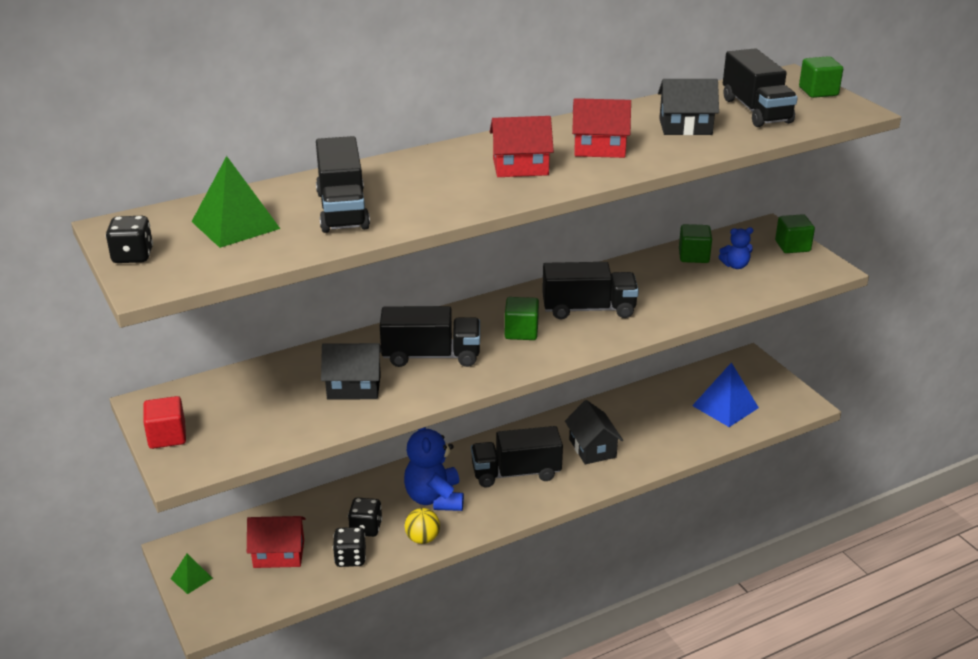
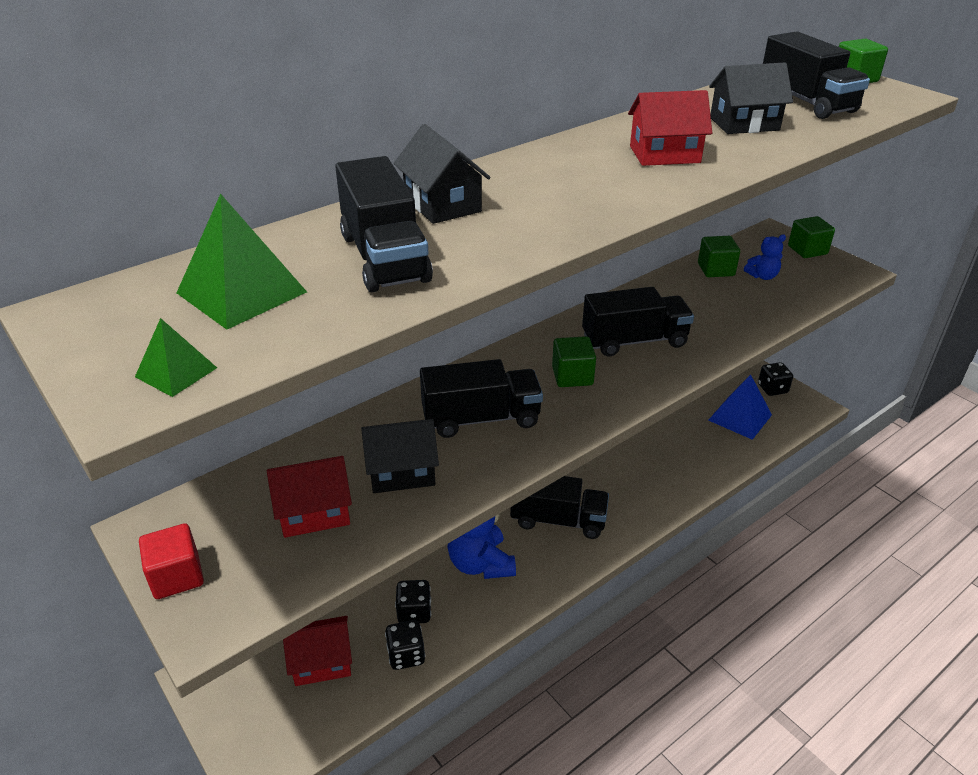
camera: 10 degrees left, 5 degrees up
(133, 256) = (96, 356): black dice -> black dice (772, 389)
(191, 578) = (223, 712): green pyramid -> green pyramid (176, 372)
(422, 539) = (481, 617): yellow ball -> none
(516, 473) = (558, 520): black truck -> black truck turned 150 degrees counterclockwise
(520, 167) = (585, 183): red house -> red house (314, 512)
(592, 448) = (627, 480): black house -> black house (442, 204)

